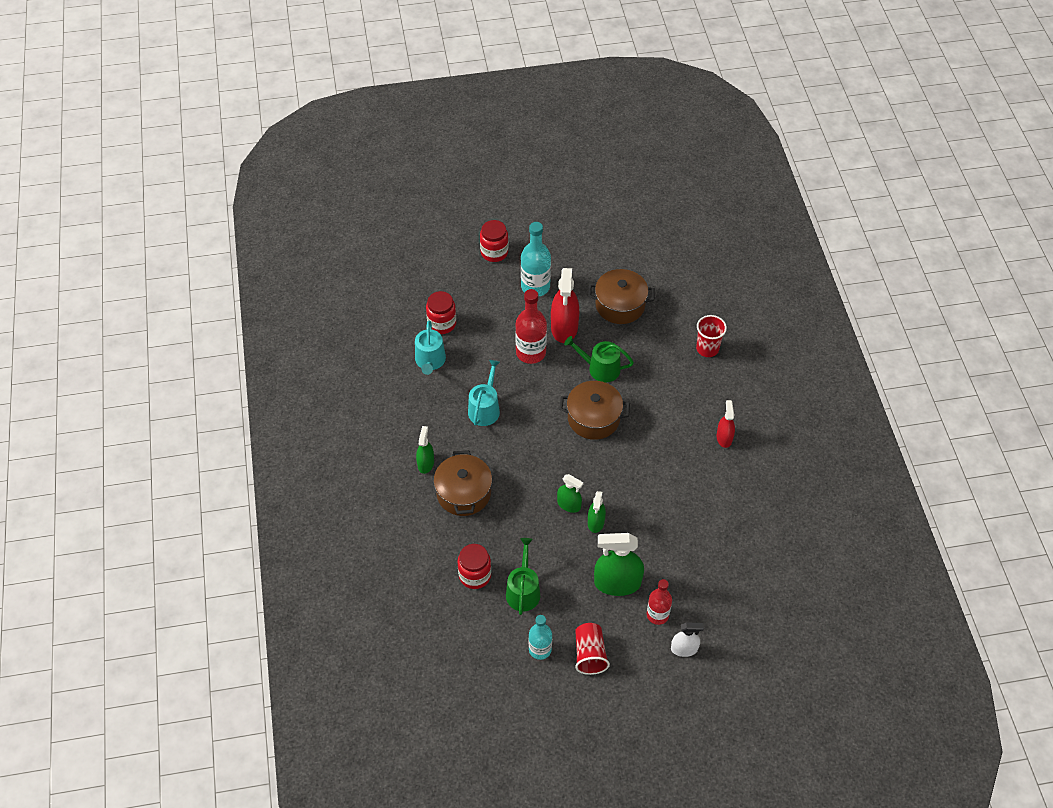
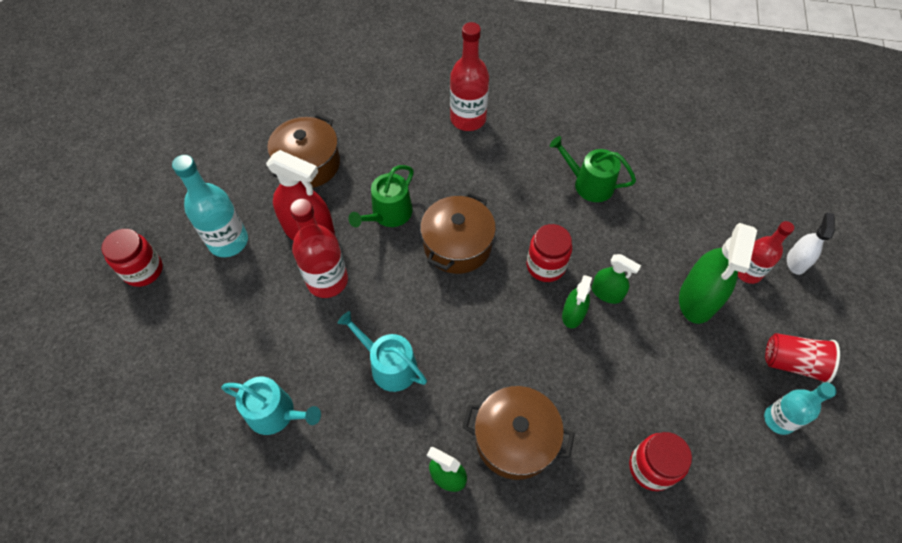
camera: 70 degrees left, 5 degrees up
(442, 323) = (220, 376): red jar -> red jar (545, 266)
(523, 590) = (687, 411): green watering can -> green watering can (589, 184)
(569, 504) = (573, 314): green spray bottle -> green spray bottle turned 150 degrees clockwise
(707, 349) = (411, 107): red cup -> none
(715, 390) = (468, 119): none -> red bottle
(724, 438) = (533, 132): red spray bottle -> none

